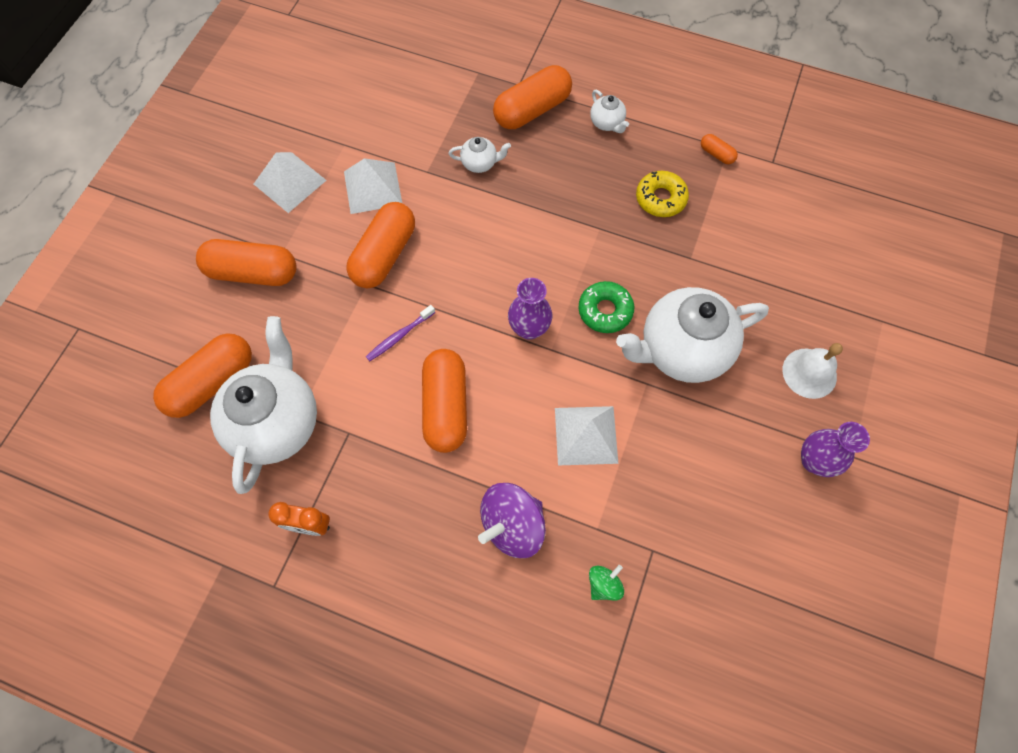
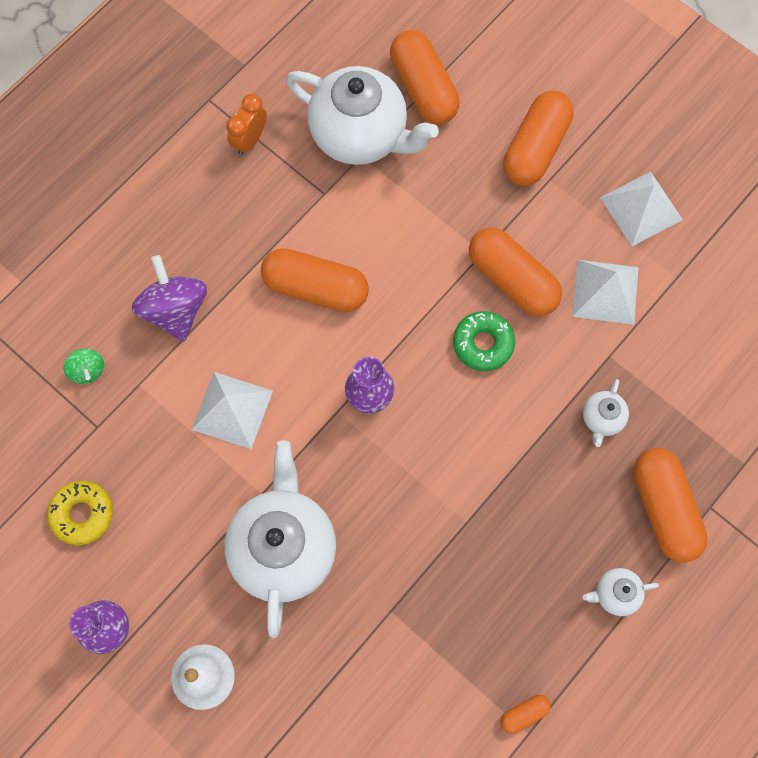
camera: 110 degrees right, 5 degrees up
(399, 336) = (409, 267): purple toothbrush -> none
(605, 311) = (360, 485): green donut -> green donut (483, 344)
(660, 198) = (482, 612): yellow donut -> yellow donut (82, 514)

